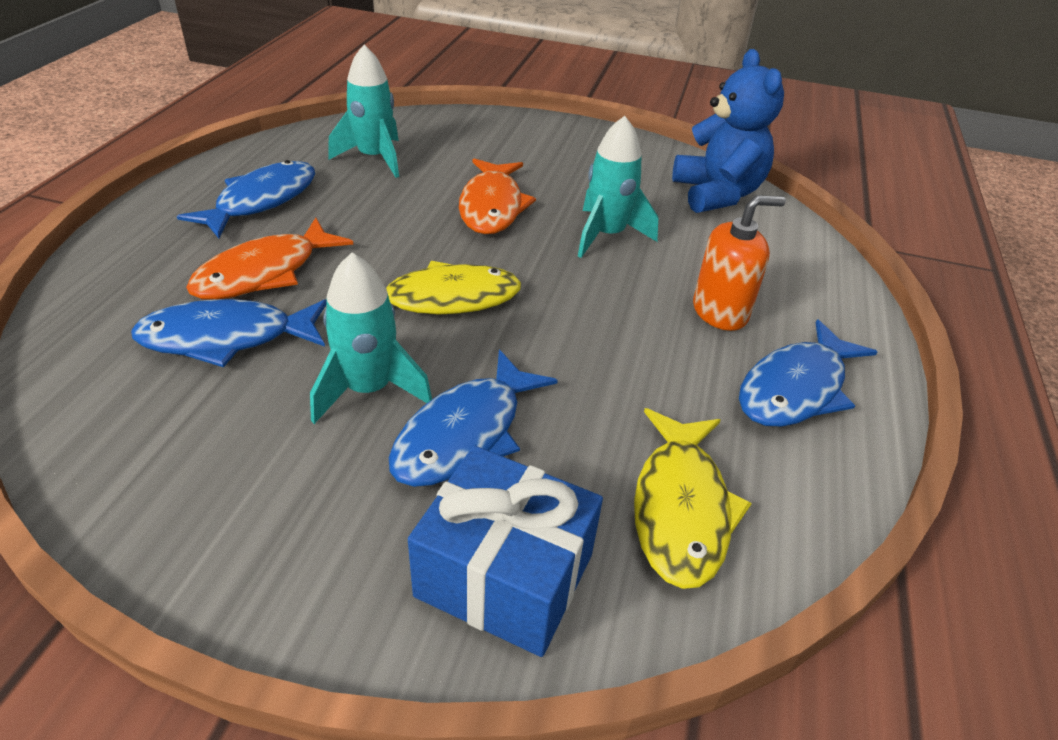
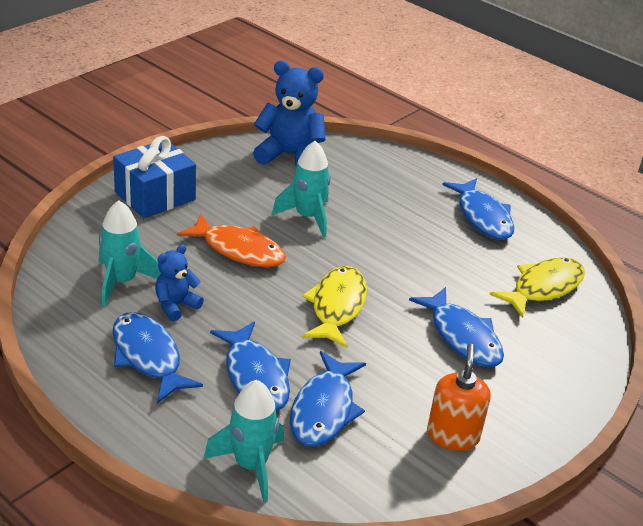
camera: 65 degrees left, 5 degrees down
(264, 273) = (255, 377): orange fish -> blue fish
(358, 195) = (176, 305): none -> blue teddy bear
(369, 389) = (408, 361): turquoise rocket -> turquoise rocket (251, 465)
(505, 575) = (560, 355): blue gift -> blue gift (155, 196)
(681, 508) = (543, 287): yellow fish -> yellow fish turned 75 degrees counterclockwise
(720, 312) = (409, 211): orange soap dispenser -> orange soap dispenser (453, 435)

